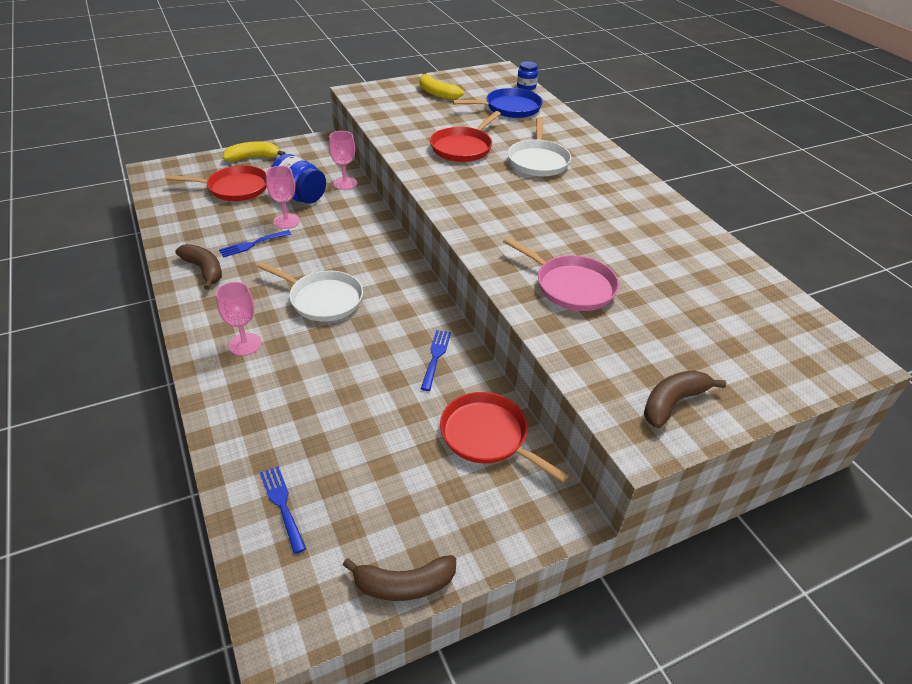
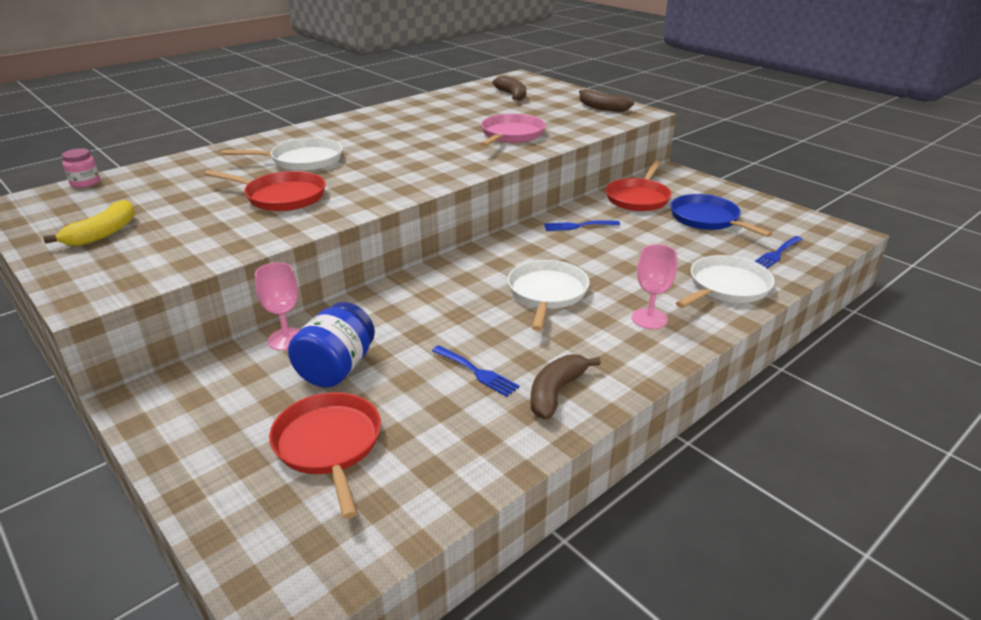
camera: 105 degrees left, 10 degrees down
(252, 419) = (726, 287): none -> white pan
(253, 158) = (209, 463): yellow banana -> none
(286, 221) = (408, 361): pink goblet -> none
(404, 584) = (772, 206): brown banana -> brown banana (512, 95)
(510, 108) = (158, 185): blue pan -> blue pan (707, 219)
(526, 87) = (85, 183): blue jar -> pink jar

